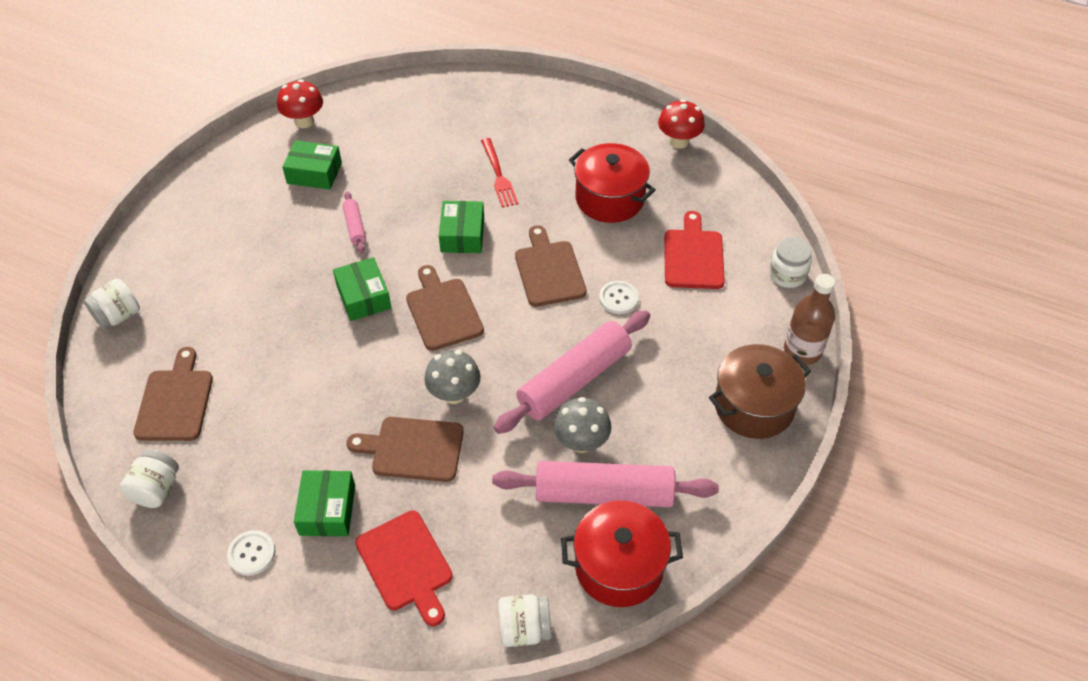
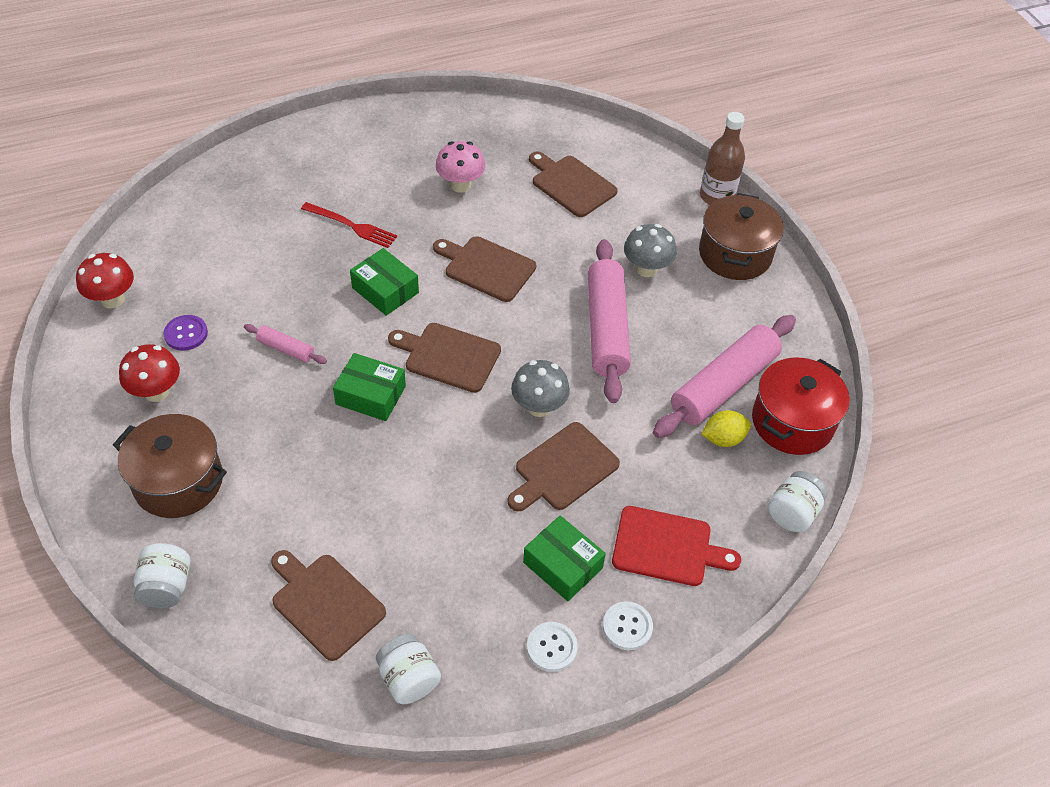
camera: 50 degrees left, 0 degrees up
(199, 260) = (178, 481): none -> brown pot
(314, 173) = (186, 334): green box -> purple button
(549, 530) = (723, 439): none -> yellow lemon
(581, 442) = (666, 365): grey mushroom -> grey mushroom (646, 269)
(609, 198) = (460, 185): red pot -> pink mushroom
(618, 298) = (561, 250): white button -> white button (627, 626)
(679, 141) = (455, 110): red mushroom -> red mushroom (156, 391)
(693, 256) = (571, 184): red cutting board -> brown cutting board
(787, 275) = (645, 154): white jar -> none

